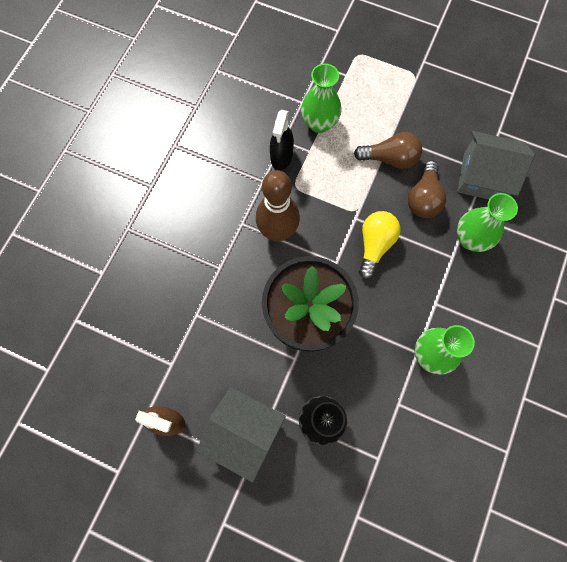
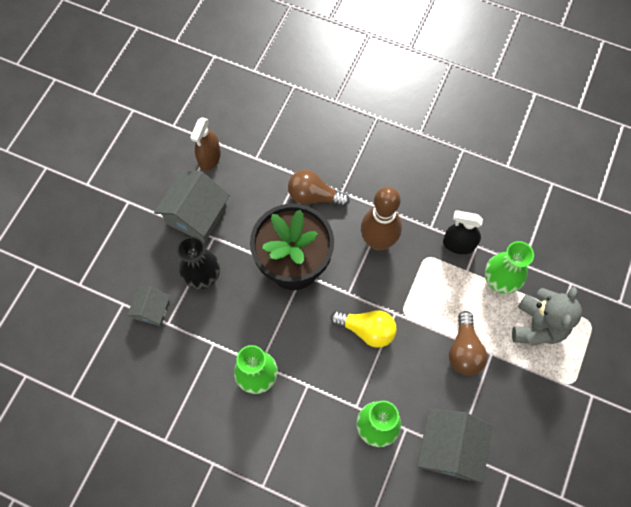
camera: 90 degrees right, 5 degrees down
(363, 96) = (537, 326): none -> grey teddy bear
(363, 479) = (152, 310): none -> grey house
(423, 198) = (420, 382): brown light bulb -> brown light bulb (314, 196)

